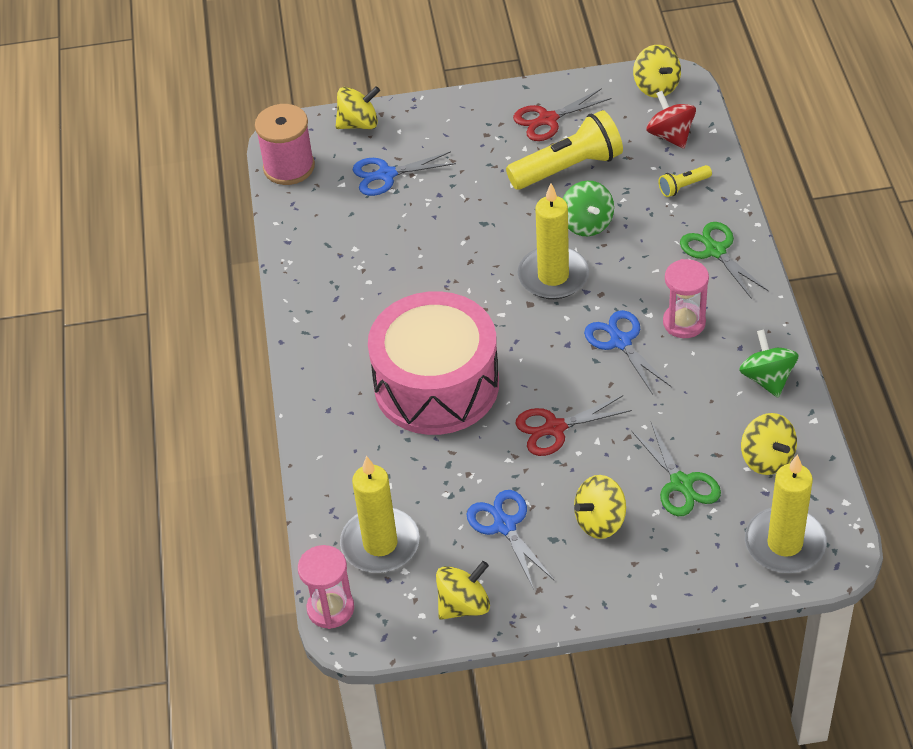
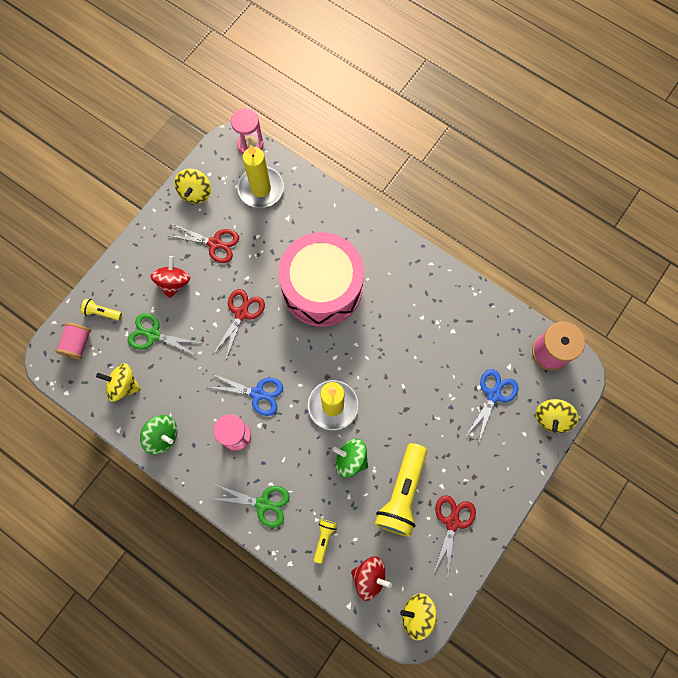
camera: 130 degrees right, 25 degrees up
(505, 526) = (215, 243): blue scissors -> red scissors
(600, 521) = (174, 282): yellow spinning top -> red spinning top
(722, 556) = (102, 312): none -> yellow flashlight
(785, 544) = (78, 344): yellow candle -> pink spool

